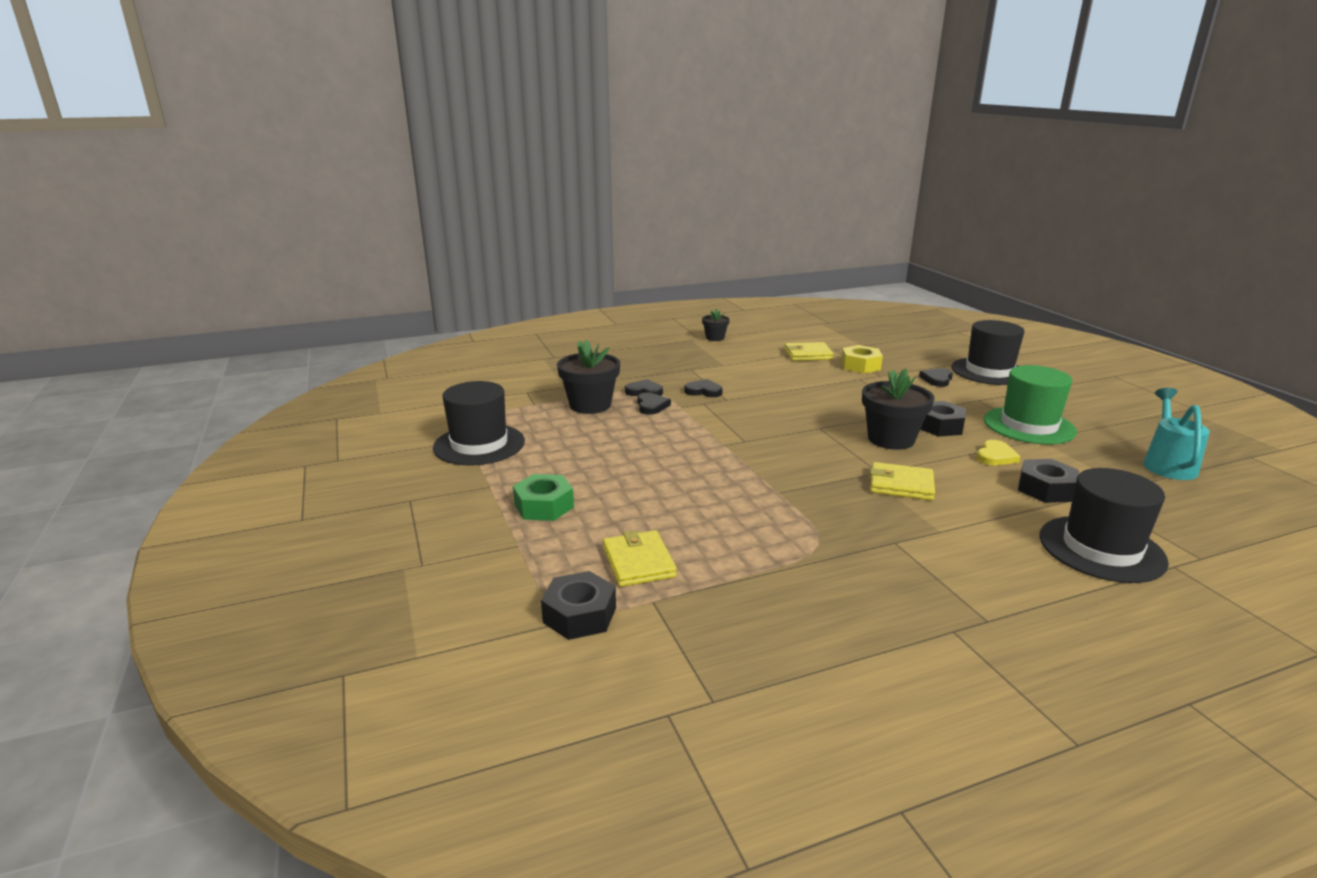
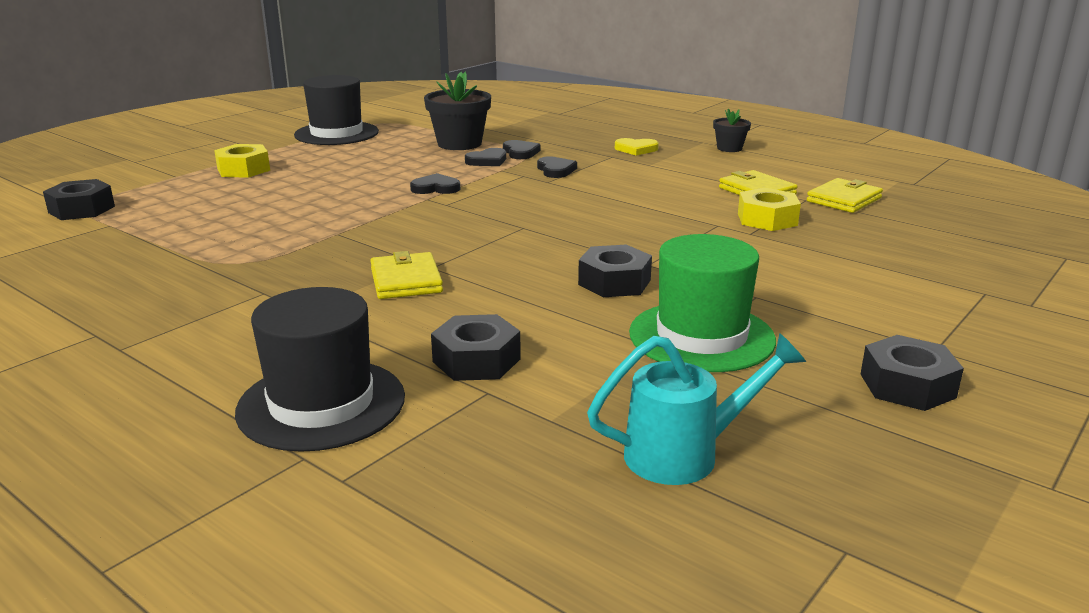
camera: 60 degrees right, 0 degrees up
(544, 506) = (243, 170): green nut -> yellow nut
(638, 562) = (167, 210): yellow wallet -> yellow wallet (844, 200)
(891, 439) = (534, 262): black flower pot -> none
(937, 379) = (796, 264): black heart -> black heart (435, 188)
(989, 371) = (901, 293): black hat -> none
(995, 456) = (553, 322): yellow heart -> yellow heart (636, 149)
(1097, 402) = (907, 385): none -> black nut

